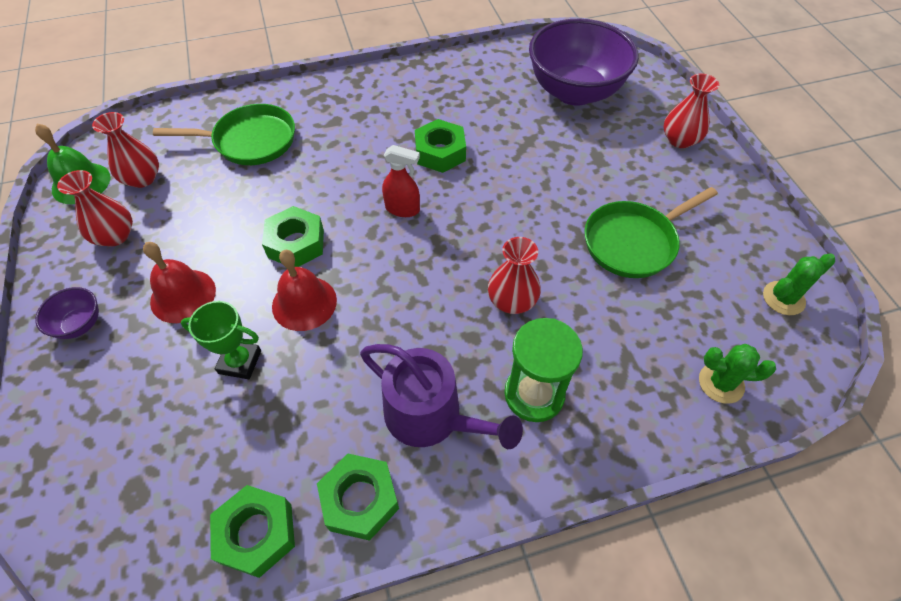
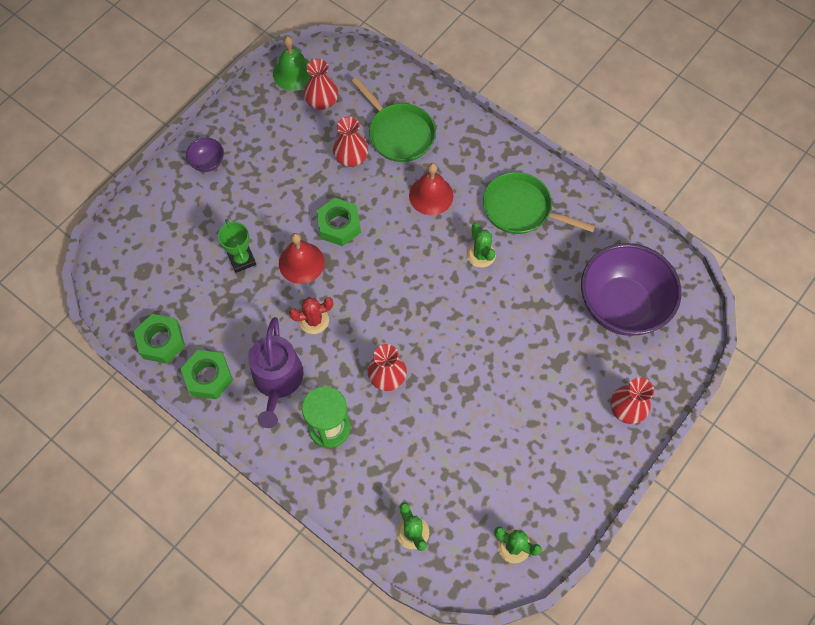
camera: 55 degrees right, 10 degrees up
(115, 236) = (272, 126): red vase -> red vase (351, 157)
(183, 295) = (260, 196): red bell -> red bell (431, 195)
(385, 331) = (314, 320): none -> red cactus
(403, 209) = (412, 266): red spray bottle -> none
(440, 152) = (481, 254): green nut -> green cactus
(634, 242) = (493, 426): green pan -> green pan (521, 209)

